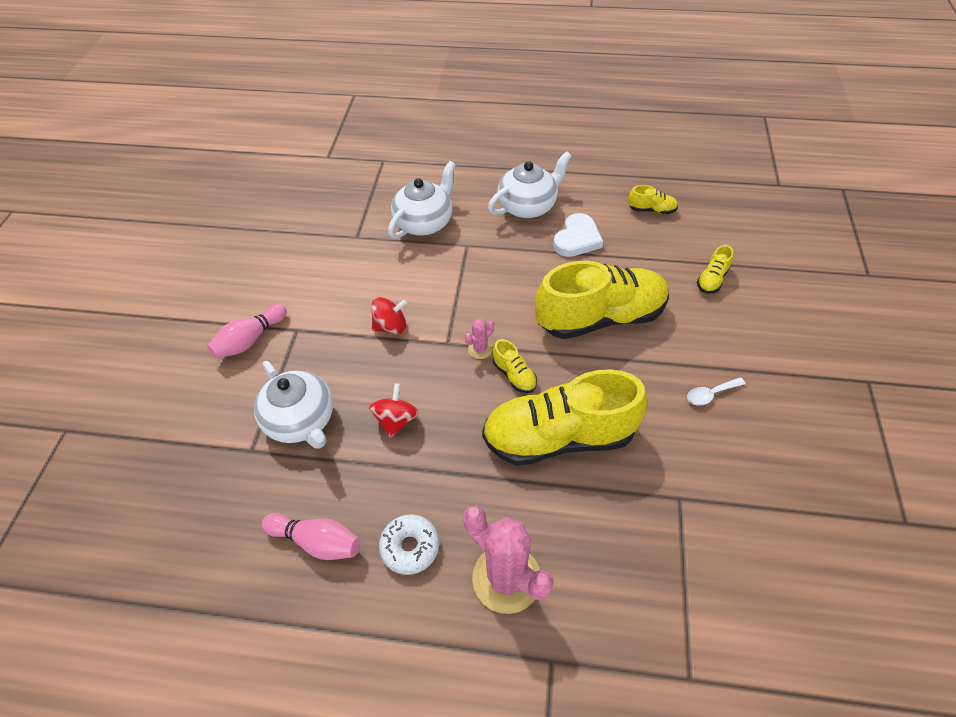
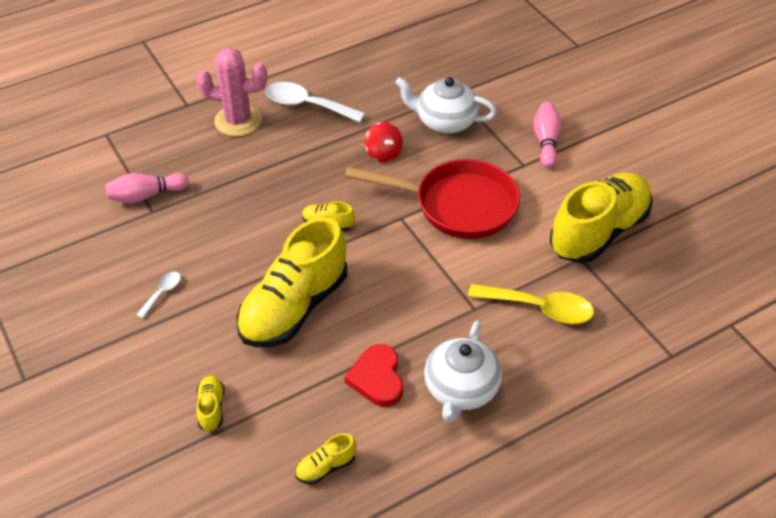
camera: 140 degrees right, 5 degrees down
(317, 541) = (362, 81): pink bowling pin -> pink bowling pin (146, 195)
(391, 326) = (457, 205): red spinning top -> red pan
(410, 547) = (307, 105): white donut -> white spoon
(424, 222) = (539, 308): white teapot -> yellow spoon
(480, 349) = (371, 227): pink cactus -> none
(558, 437) = (261, 202): yellow shoe -> yellow shoe (598, 232)
(577, 239) = (377, 378): white heart -> red heart

